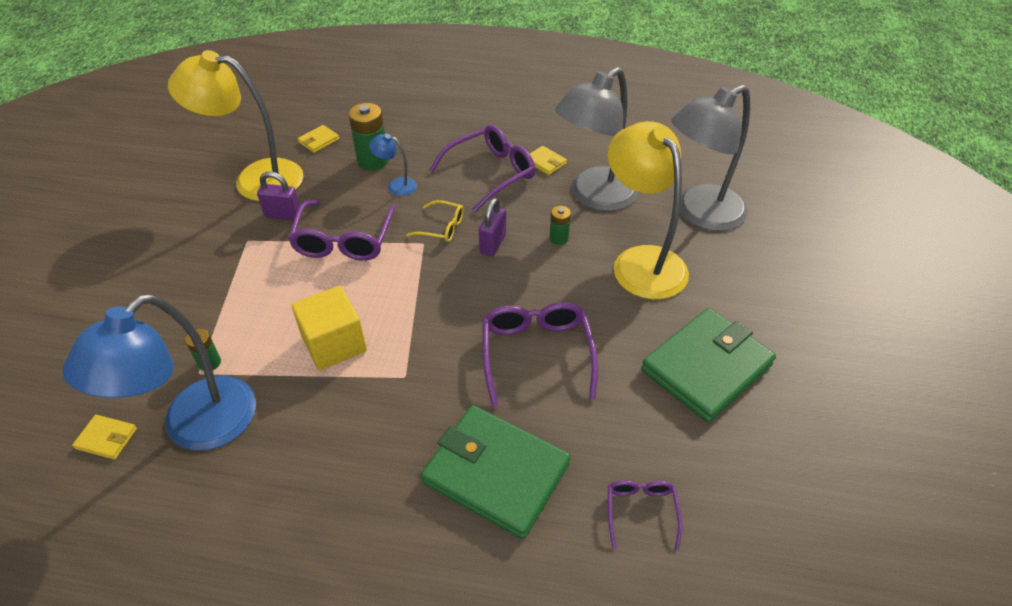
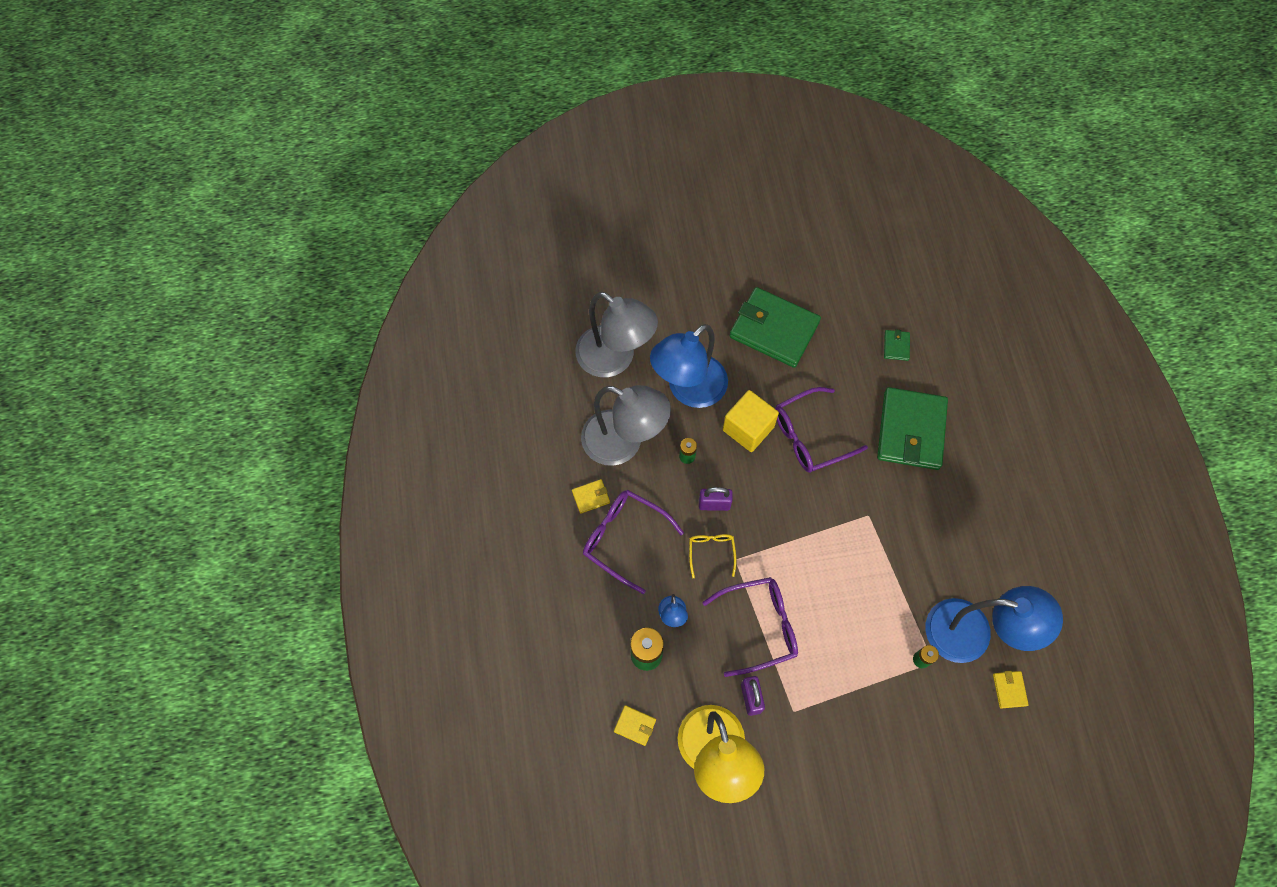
camera: 110 degrees left, 20 degrees up
(334, 344) = (864, 578): yellow cube -> yellow cube (748, 428)
(545, 162) = (591, 497): yellow wallet -> yellow wallet turned 45 degrees clockwise
(641, 261) = (688, 390): yellow lamp -> blue lamp
(641, 511) = (896, 346): purple glasses -> green wallet

